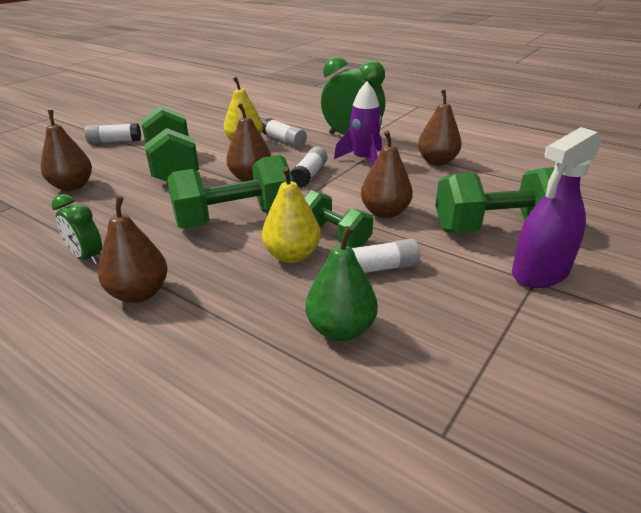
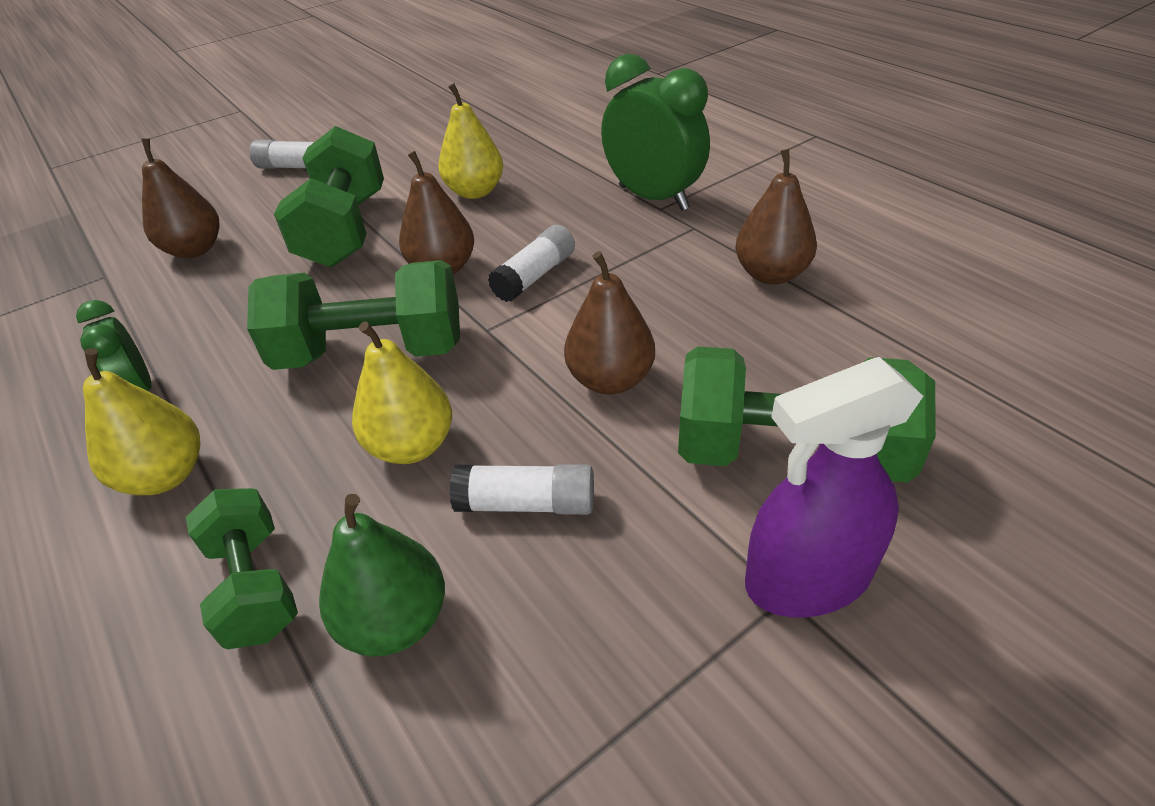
camera: 20 degrees right, 10 degrees up
(139, 293) = (165, 476): brown pear -> yellow pear
(284, 141) = (538, 194): white glue stick -> none
(334, 235) = (500, 415): green dumbbell -> green dumbbell (255, 585)
(363, 160) = (642, 254): purple rocket -> none

